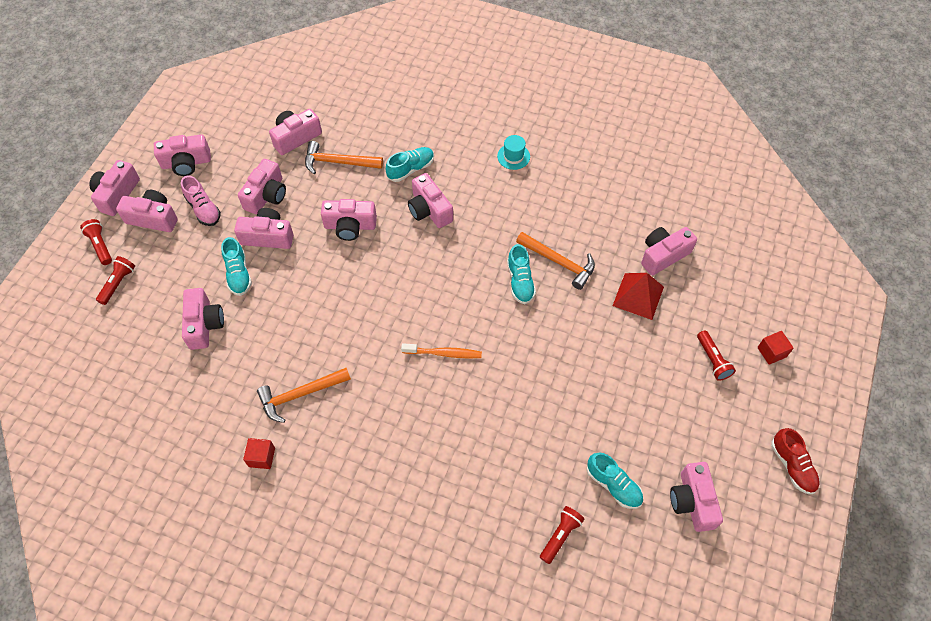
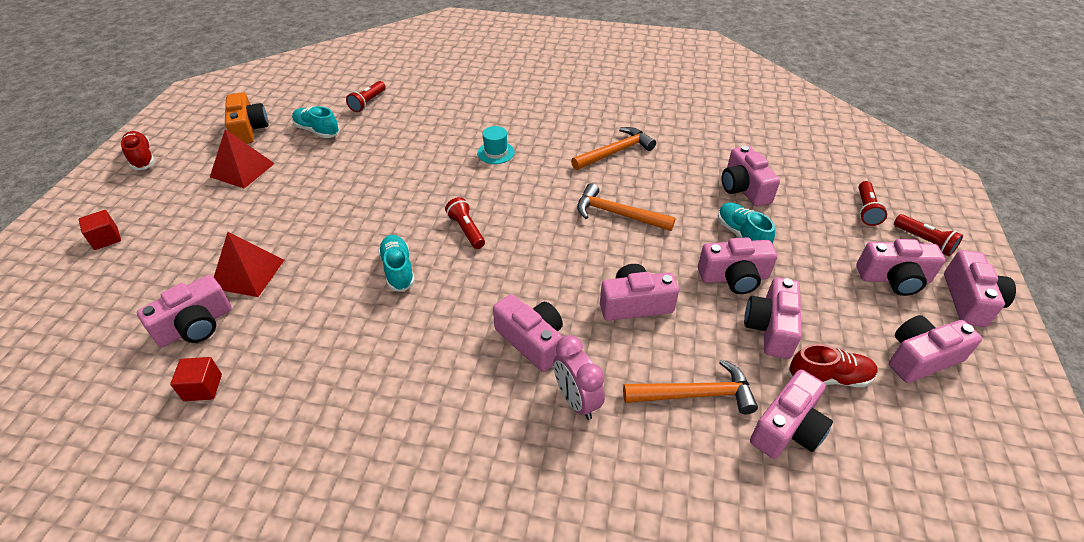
camera: 170 degrees right, 15 degrees down
(203, 209) = (840, 298): pink shoe -> none
(252, 160) = (829, 377): none -> red shoe
(262, 457) = (627, 114): red cube -> red cube (203, 387)
(411, 169) = (576, 400): turquoise shoe -> pink clock
(444, 353) = (482, 195): orange toothbrush -> none
(513, 156) = (407, 451): turquoise hat -> turquoise hat (496, 153)
(559, 262) = (345, 298): orange hammer -> orange hammer (617, 214)
(679, 428) = (242, 170): none -> red pyramid
(692, 501) = (249, 129): pink camera -> orange camera
(712, 360) = (181, 224): red flashlight -> red flashlight (466, 230)

